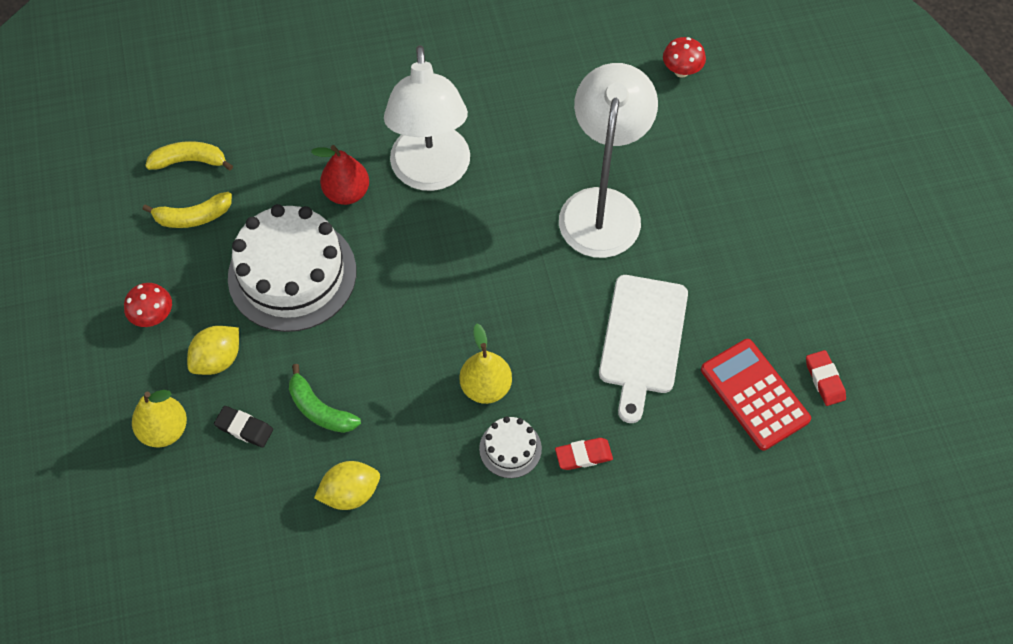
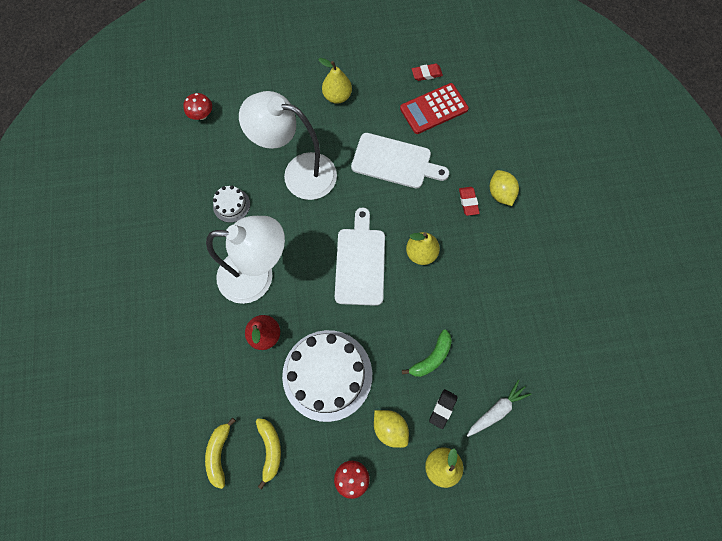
camera: 85 degrees left, 10 degrees up
(242, 505) = (497, 410): none -> white carrot
(350, 493) = (489, 339): yellow lemon -> yellow lemon (500, 193)
(463, 303) = (360, 262): none -> white cutting board
(510, 448) = (462, 242): white cake -> white cake (231, 205)
(750, 246) = (337, 96): none -> yellow pear

